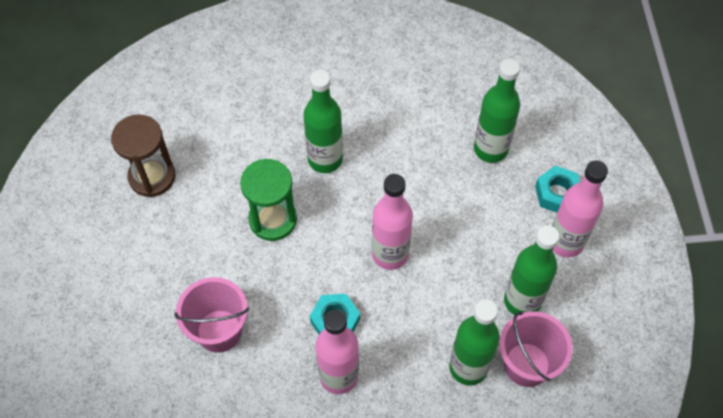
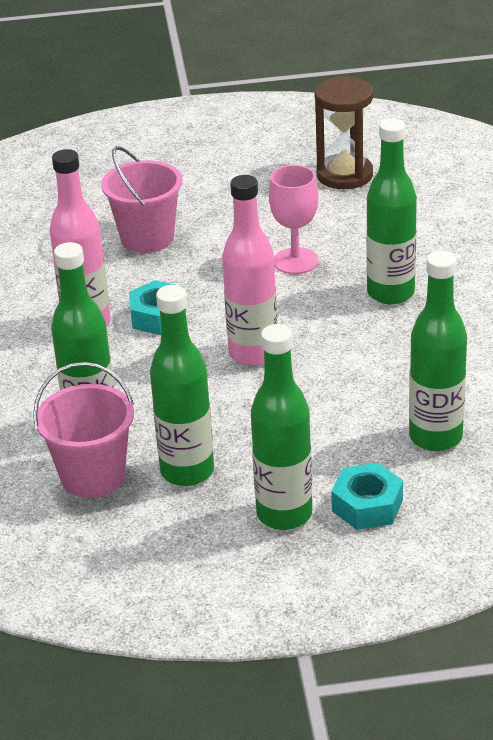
camera: 90 degrees right, 25 degrees down
(273, 219) = (295, 261): green hourglass -> pink goblet
(565, 242) = (284, 514): pink bottle -> green bottle

